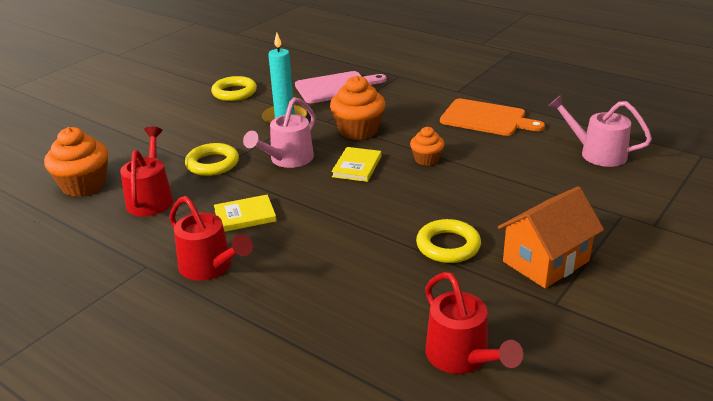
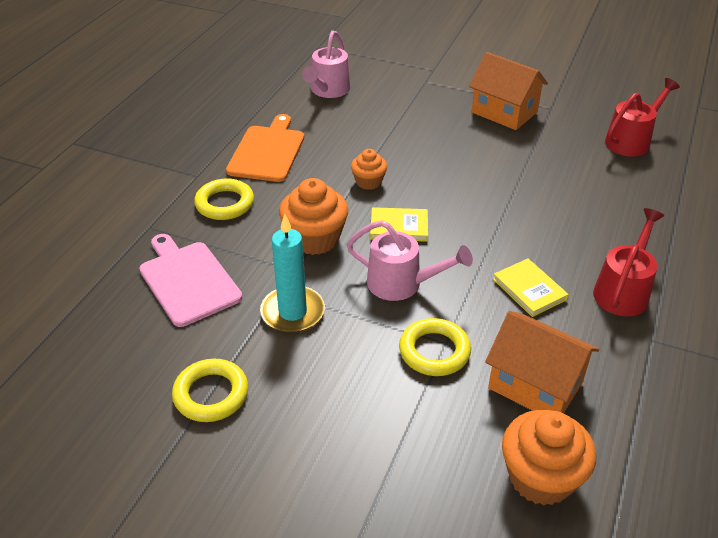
camera: 105 degrees left, 10 degrees up
(151, 198) = (535, 385): red watering can -> orange house
(448, 246) = (509, 156): yellow ring -> yellow ring (225, 203)

